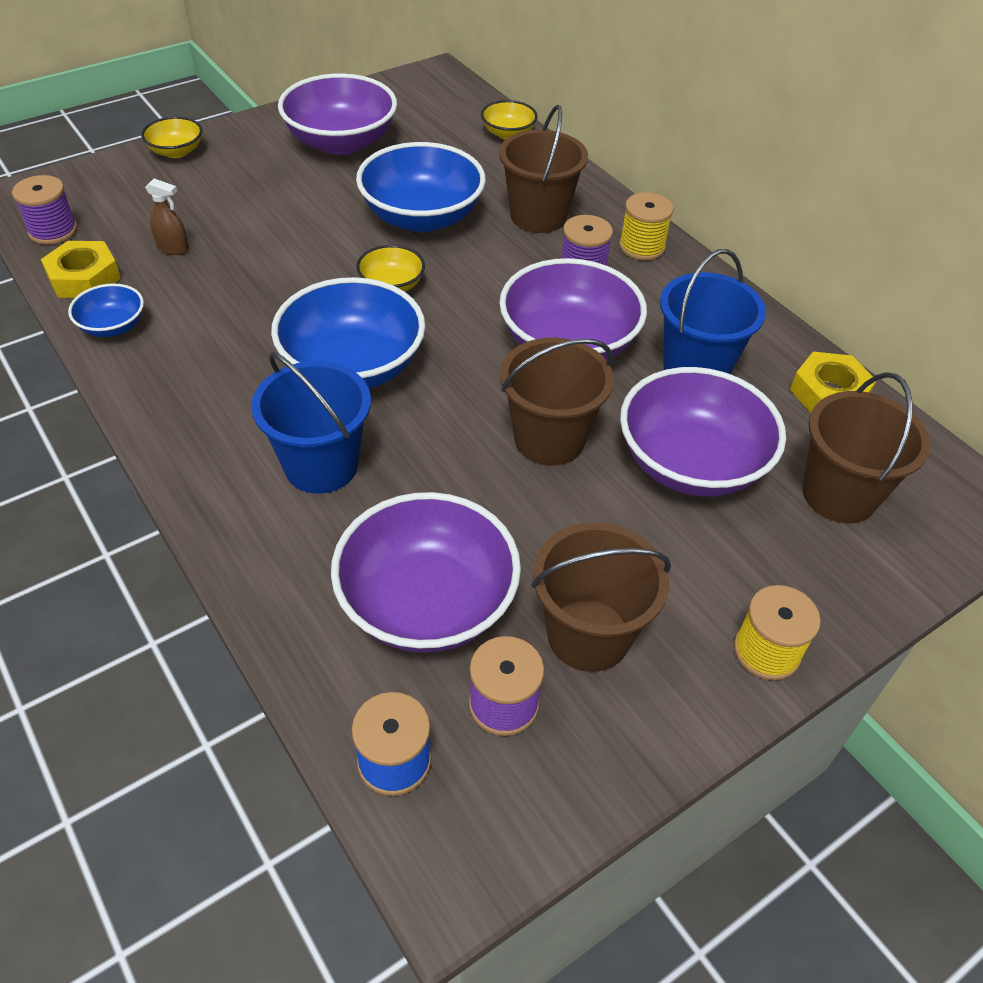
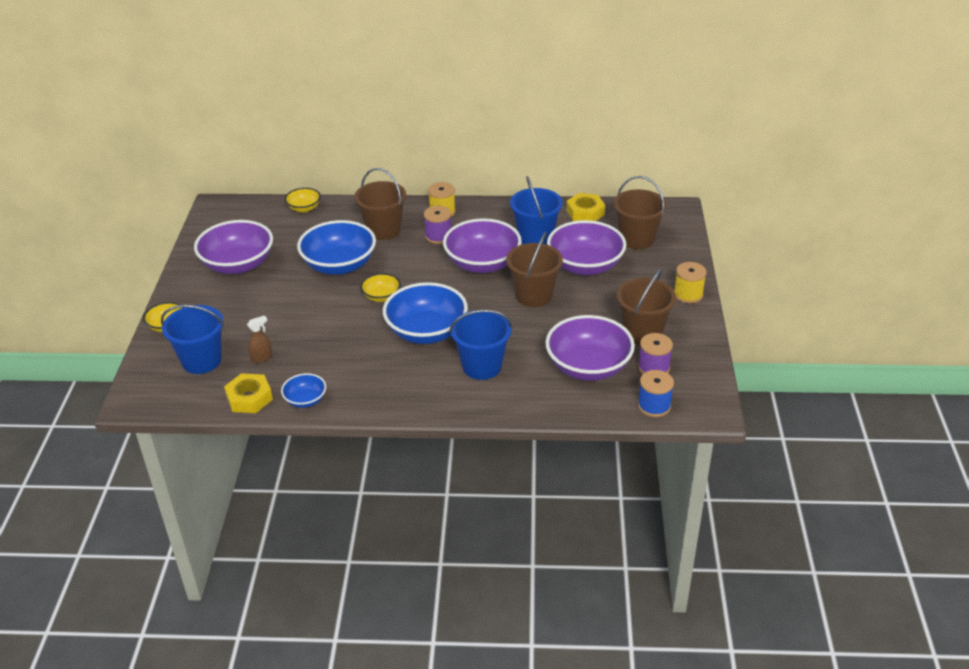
camera: 50 degrees left, 10 degrees down
(53, 231) = (188, 397): purple spool -> none
(131, 206) = (201, 361): none -> blue bucket

